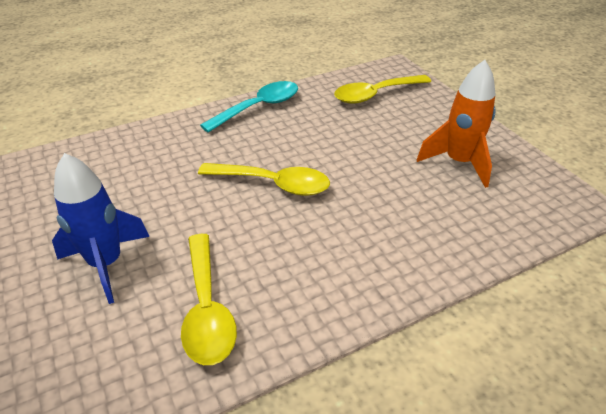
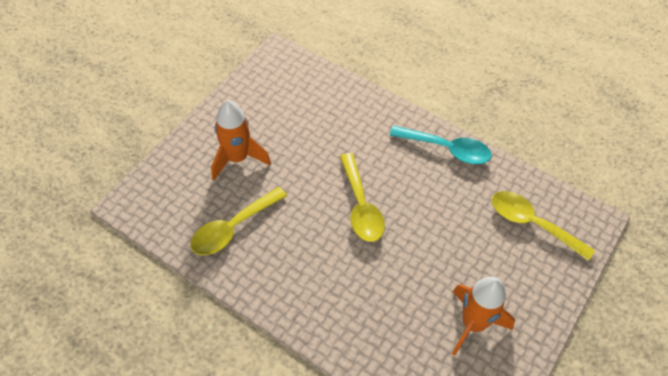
camera: 60 degrees right, 15 degrees up
(106, 264) = (237, 158): blue rocket -> orange rocket

